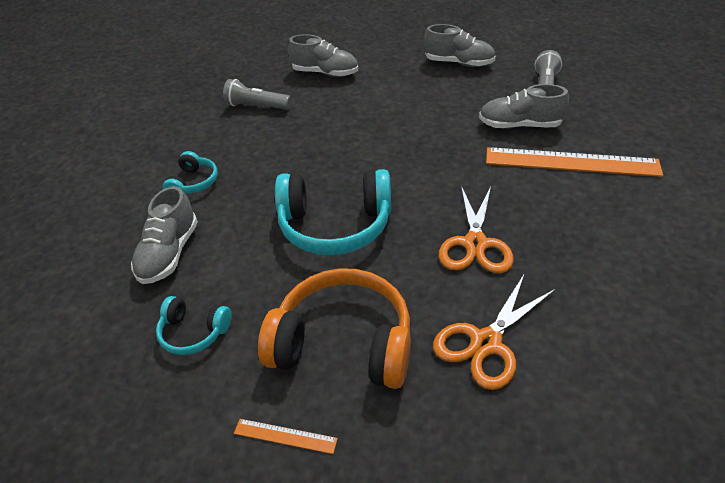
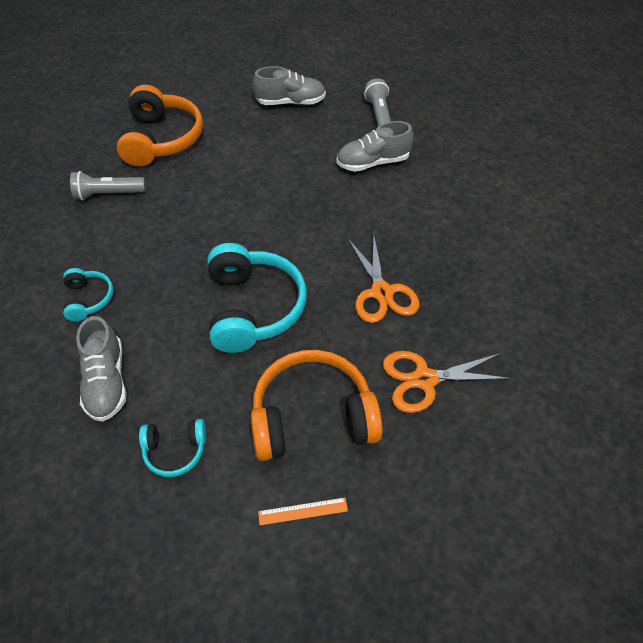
camera: 25 degrees left, 10 degrees up
(325, 73) = (162, 139): grey shoe -> orange headphones
(335, 225) = (253, 308): turquoise headphones -> turquoise headphones turned 75 degrees counterclockwise
(485, 343) = (424, 379): orange scissors -> orange scissors turned 60 degrees clockwise
(571, 162) = (429, 191): orange ruler -> none

